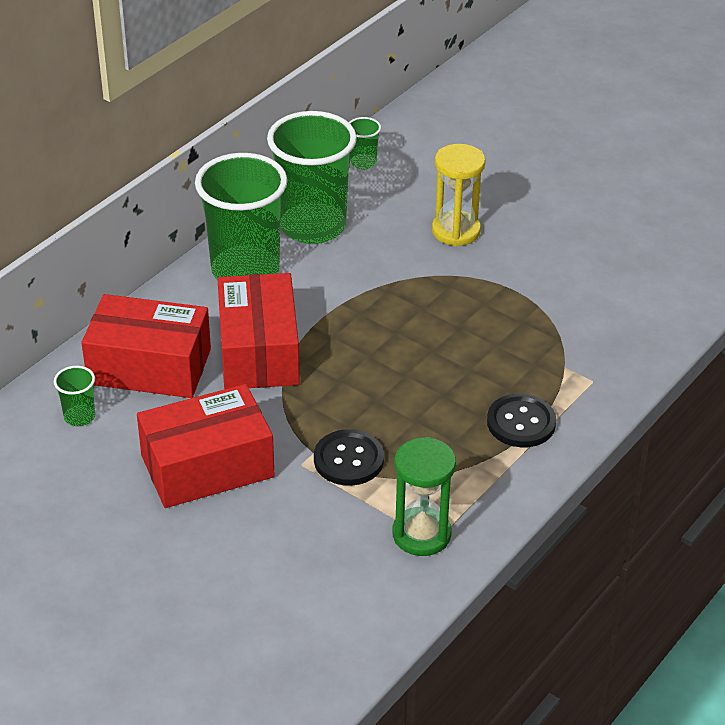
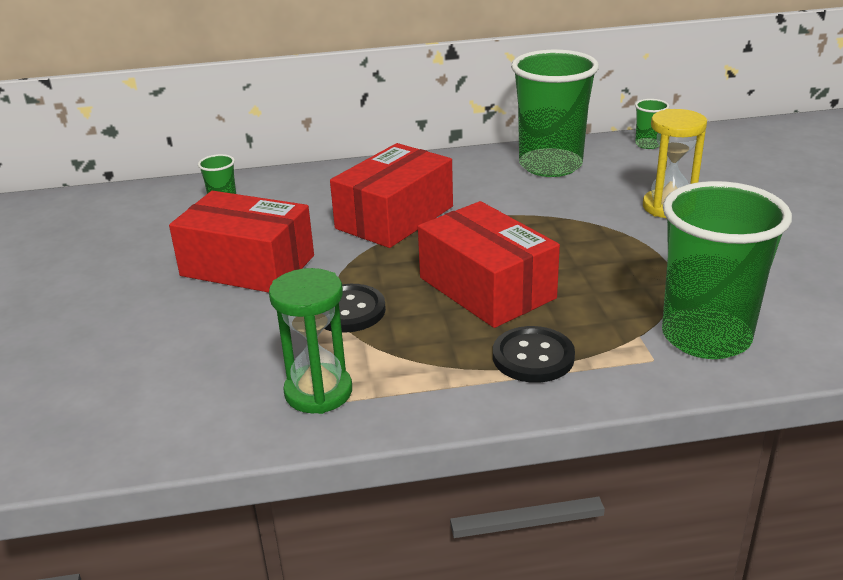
camera: 45 degrees right, 10 degrees down
(149, 366) = (310, 196): red box -> red box (487, 288)
(245, 271) = (460, 171): green cup -> green cup (706, 337)

